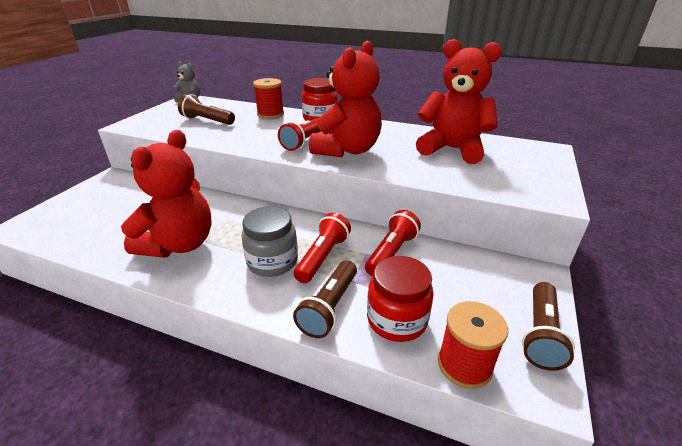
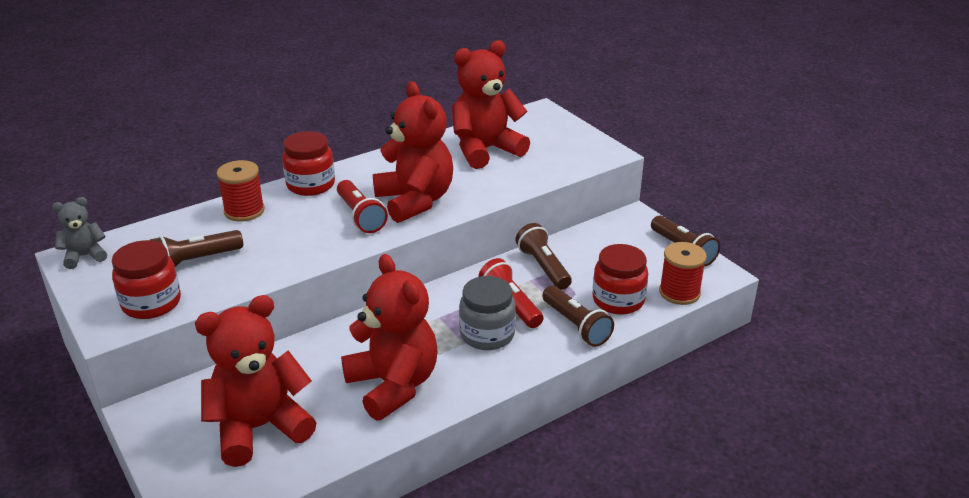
camera: 55 degrees left, 0 degrees up
(109, 214) = (259, 427): none -> red teddy bear
(157, 125) = (151, 303): none -> red jar
(391, 253) = (543, 267): red flashlight -> brown flashlight

